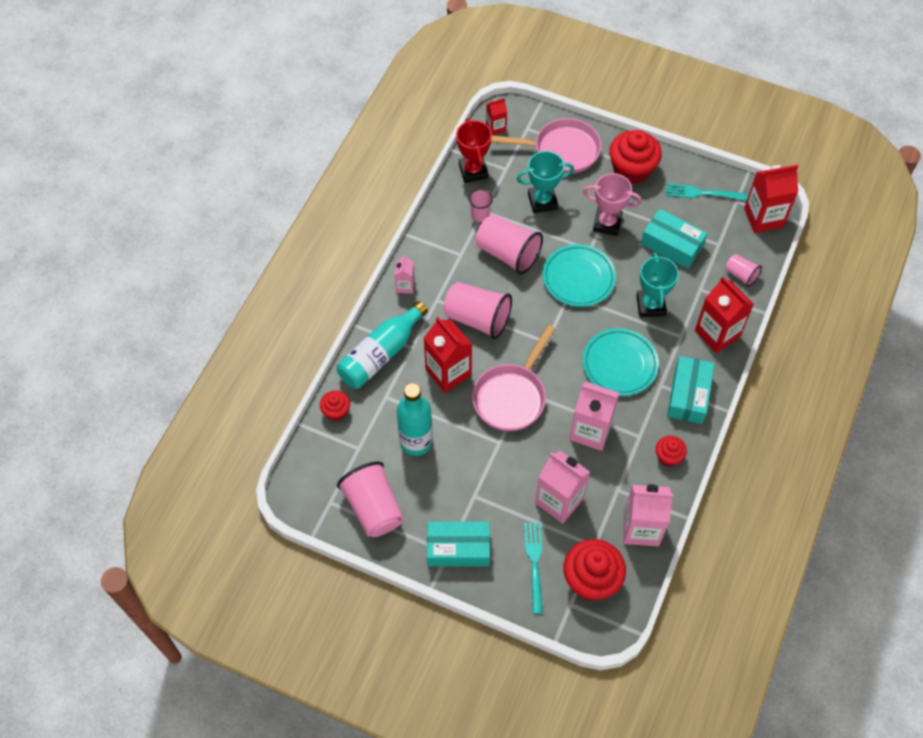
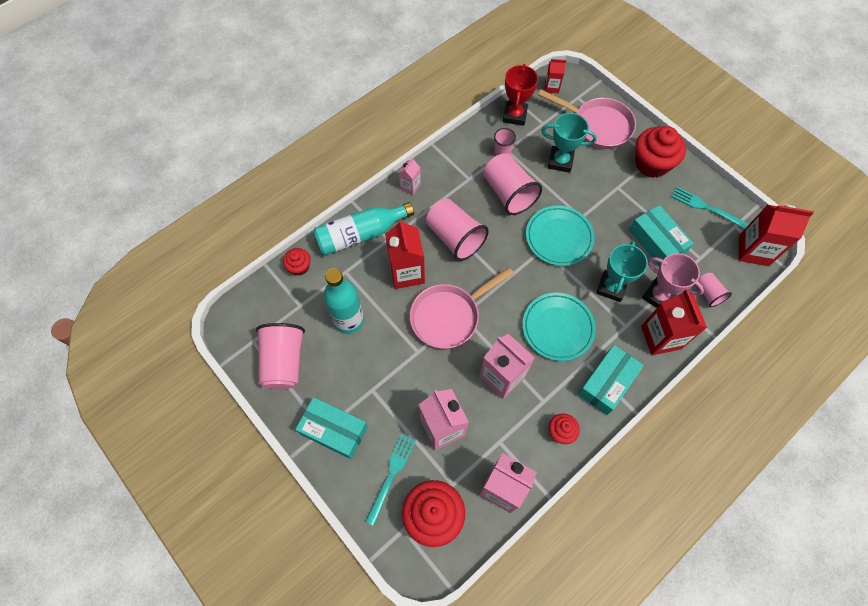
camera: 25 degrees right, 5 degrees up
(607, 223) = (607, 201): pink trophy -> pink trophy (658, 296)

